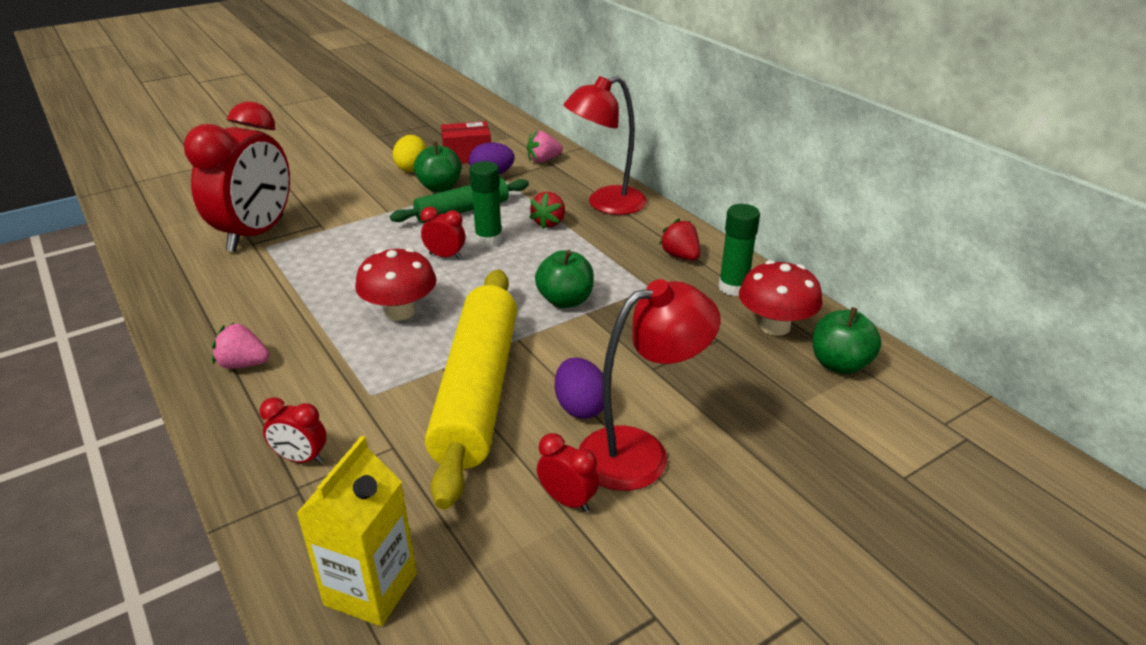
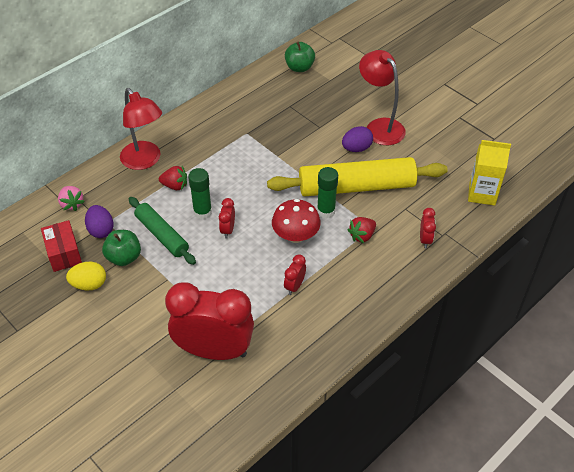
camera: 100 degrees left, 15 degrees up
(243, 364) = (364, 292): pink strawberry -> none
(565, 300) = (267, 165): green apple -> none
(567, 500) = (415, 145): red clock -> red clock (294, 286)
(680, 256) = (209, 122): red strawberry -> red strawberry (362, 236)
(733, 288) = (240, 101): green glue stick -> green glue stick (326, 211)
(775, 326) = (273, 87): red mushroom -> none

